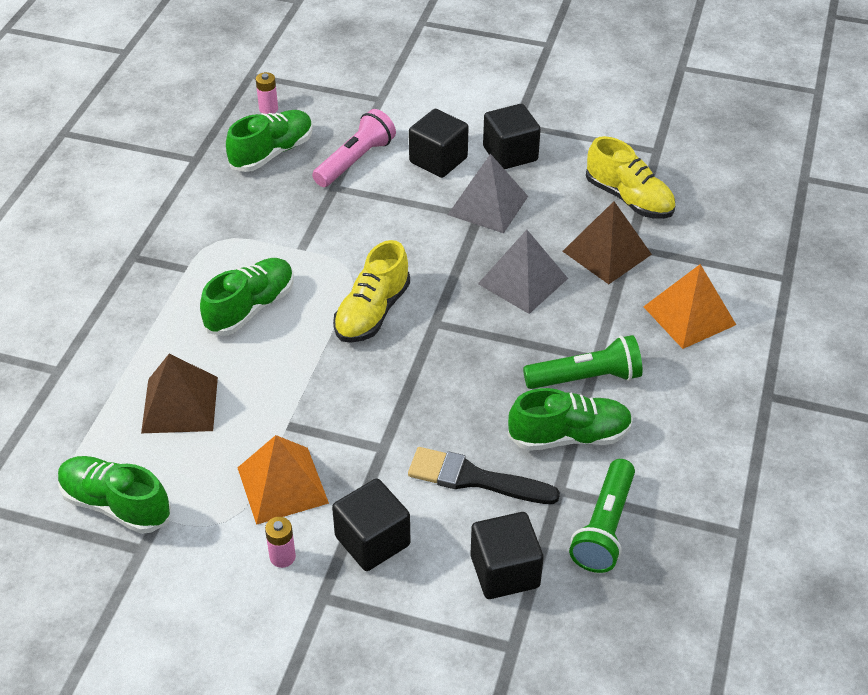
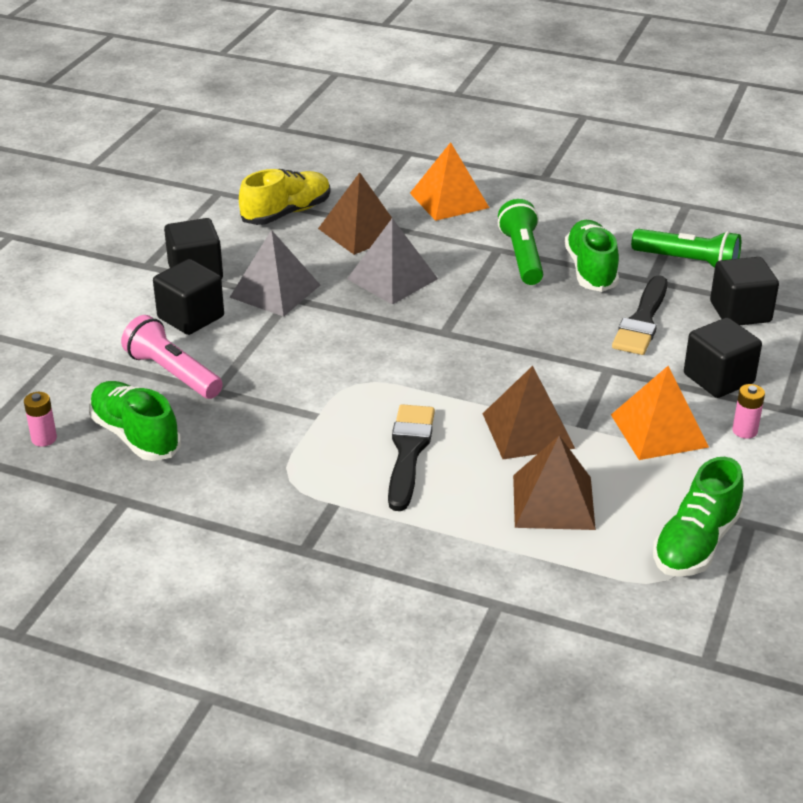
camera: 85 degrees left, 10 degrees down
(250, 308) = (408, 452): green shoe -> black brush
(281, 386) = (527, 430): none -> brown pyramid
(372, 312) = (425, 369): yellow shoe -> none

